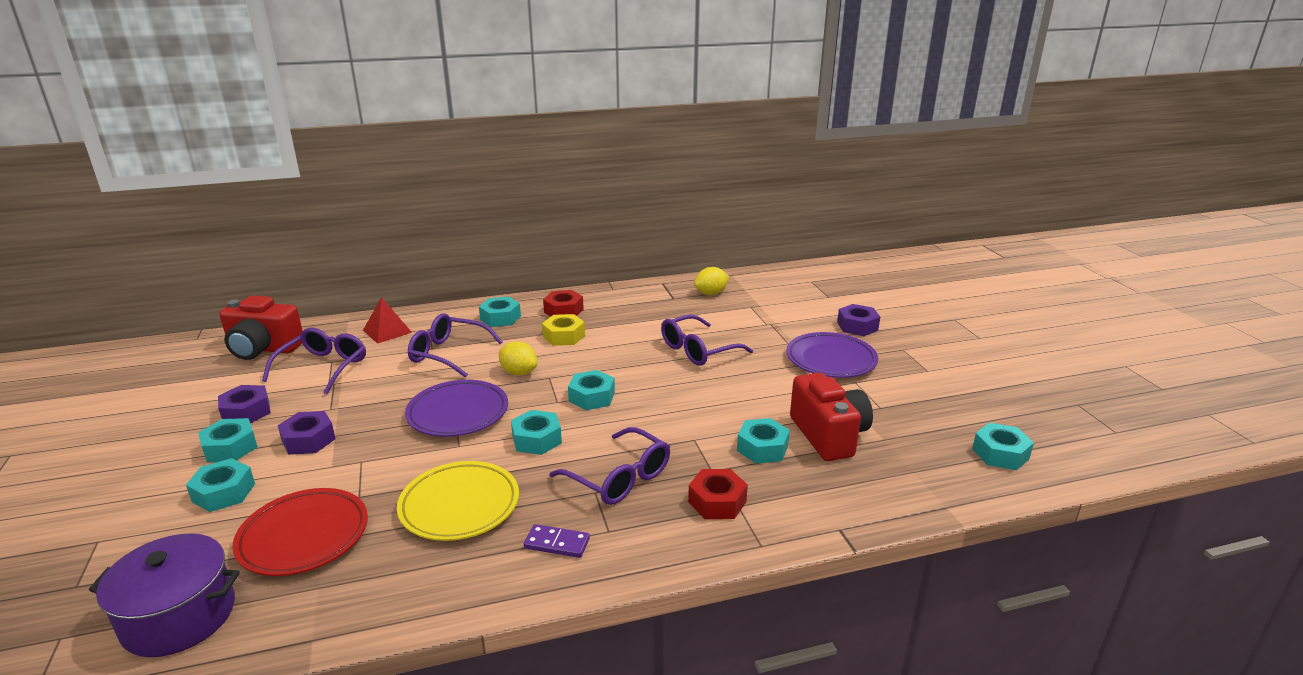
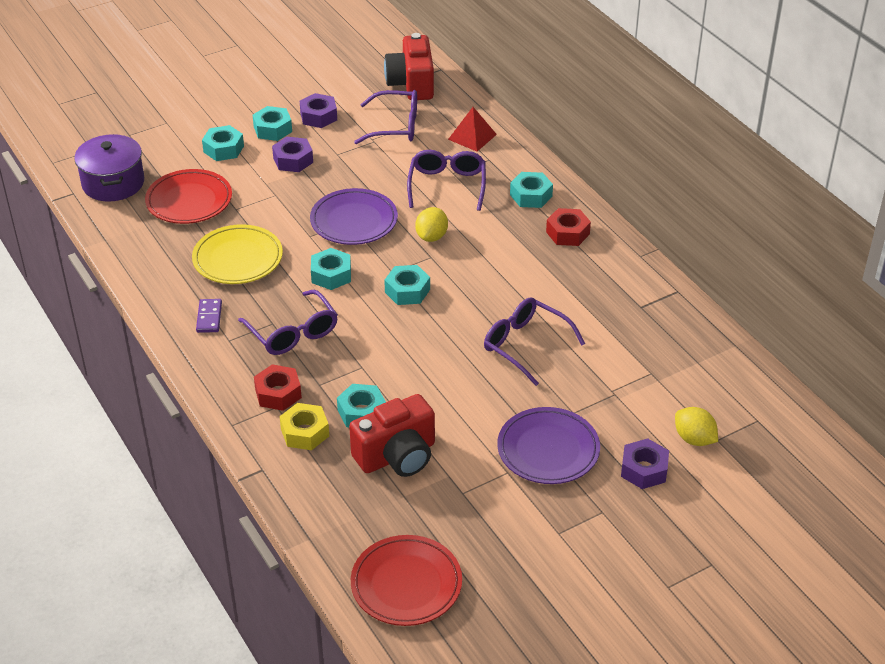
camera: 75 degrees right, 15 degrees up
(564, 336) = (512, 247): yellow nut -> yellow nut (305, 432)
(620, 478) = (293, 333): purple glasses -> purple glasses turned 60 degrees counterclockwise
(711, 293) = (670, 335): yellow lemon -> yellow lemon (694, 439)
(1000, 454) = (406, 584): turquoise nut -> red plate

